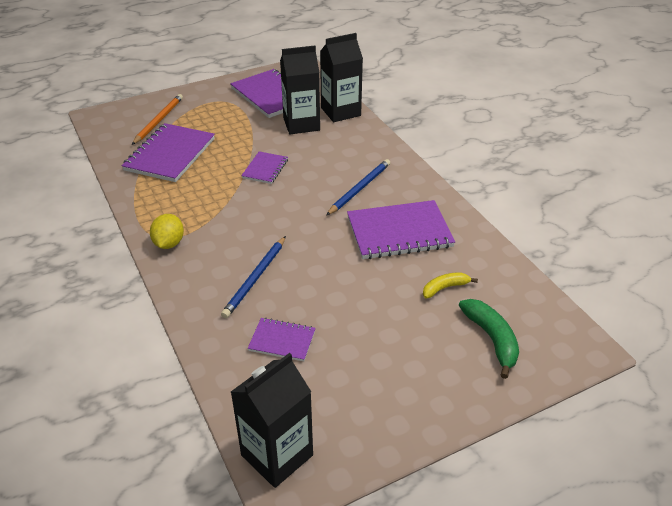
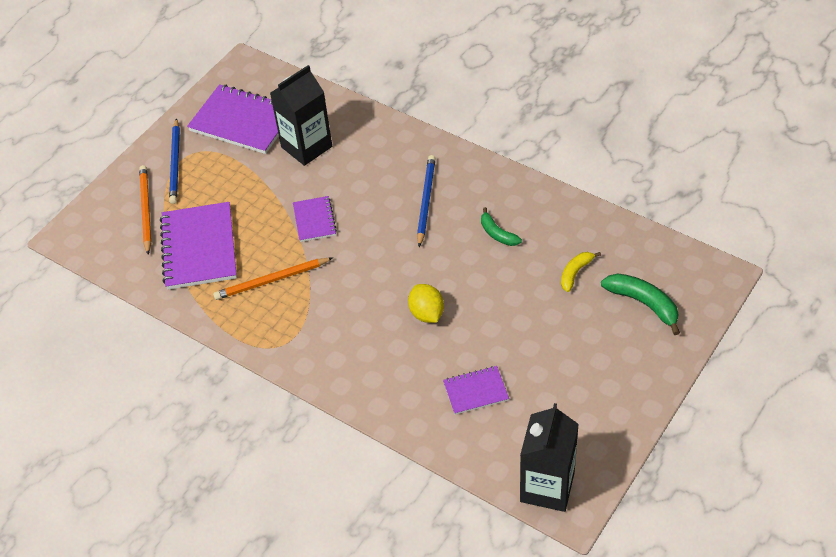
camera: 25 degrees left, 10 degrees up
(169, 243) = (292, 348): yellow lemon -> yellow lemon (426, 313)
(199, 194) = (272, 280): none -> orange pencil
(255, 278) = (404, 344): blue pencil -> blue pencil (175, 163)
(340, 112) = (335, 112): black carton -> none
(399, 232) = (497, 234): purple notebook -> green banana

